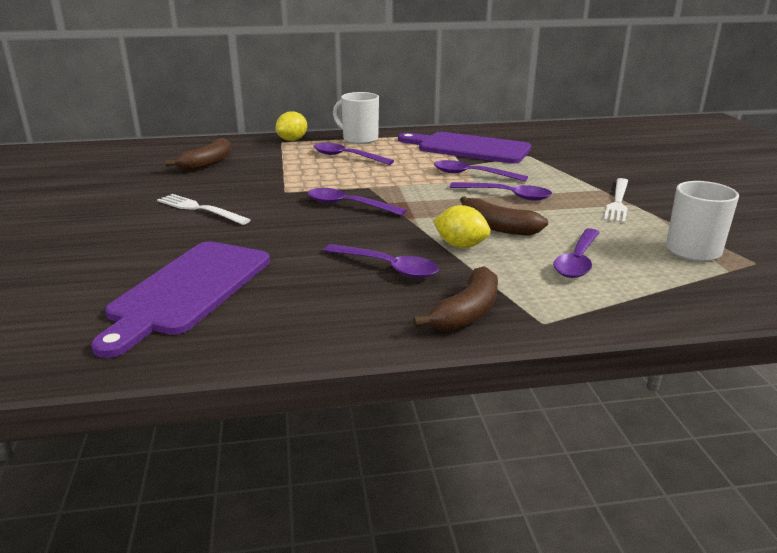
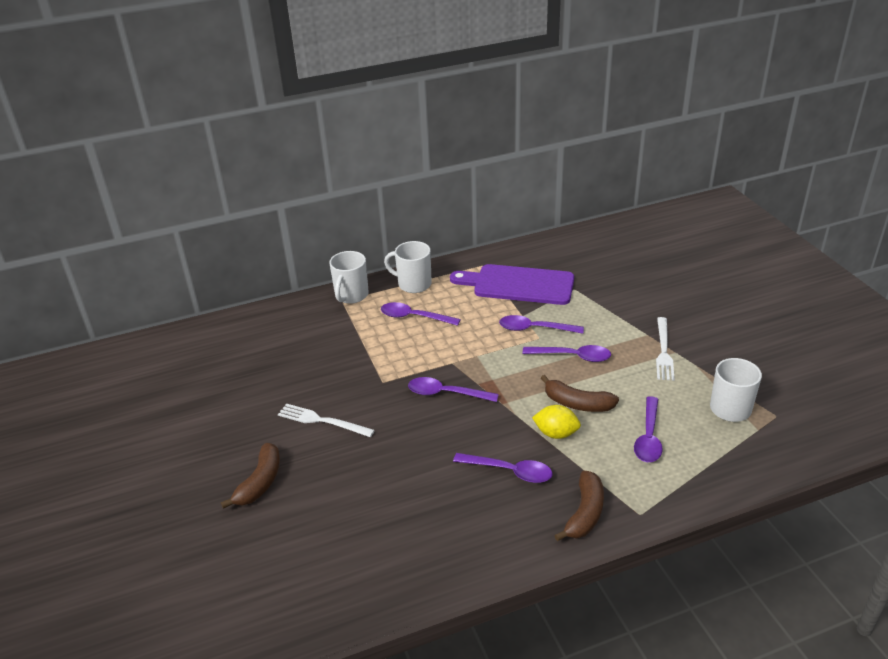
camera: 10 degrees left, 10 degrees up
(188, 290) = (369, 528): purple cutting board -> none
(207, 163) = (290, 348): brown banana -> brown banana (260, 482)
(292, 140) = (351, 295): yellow lemon -> white mug

